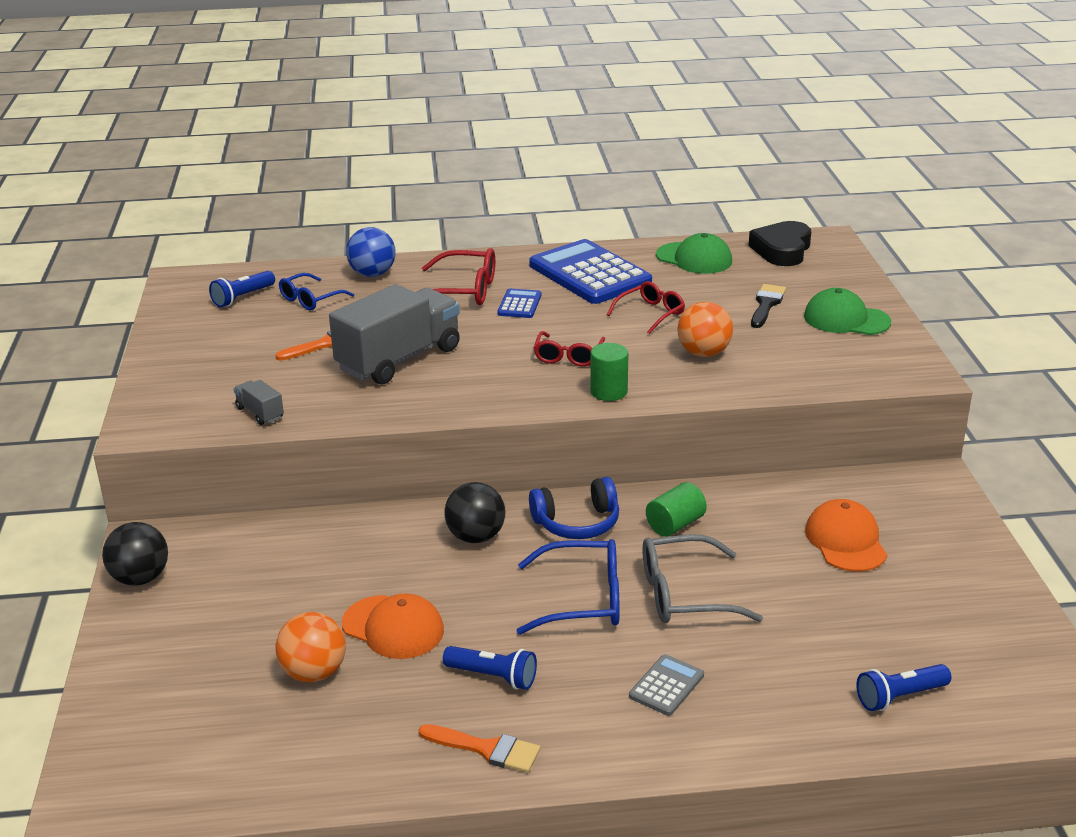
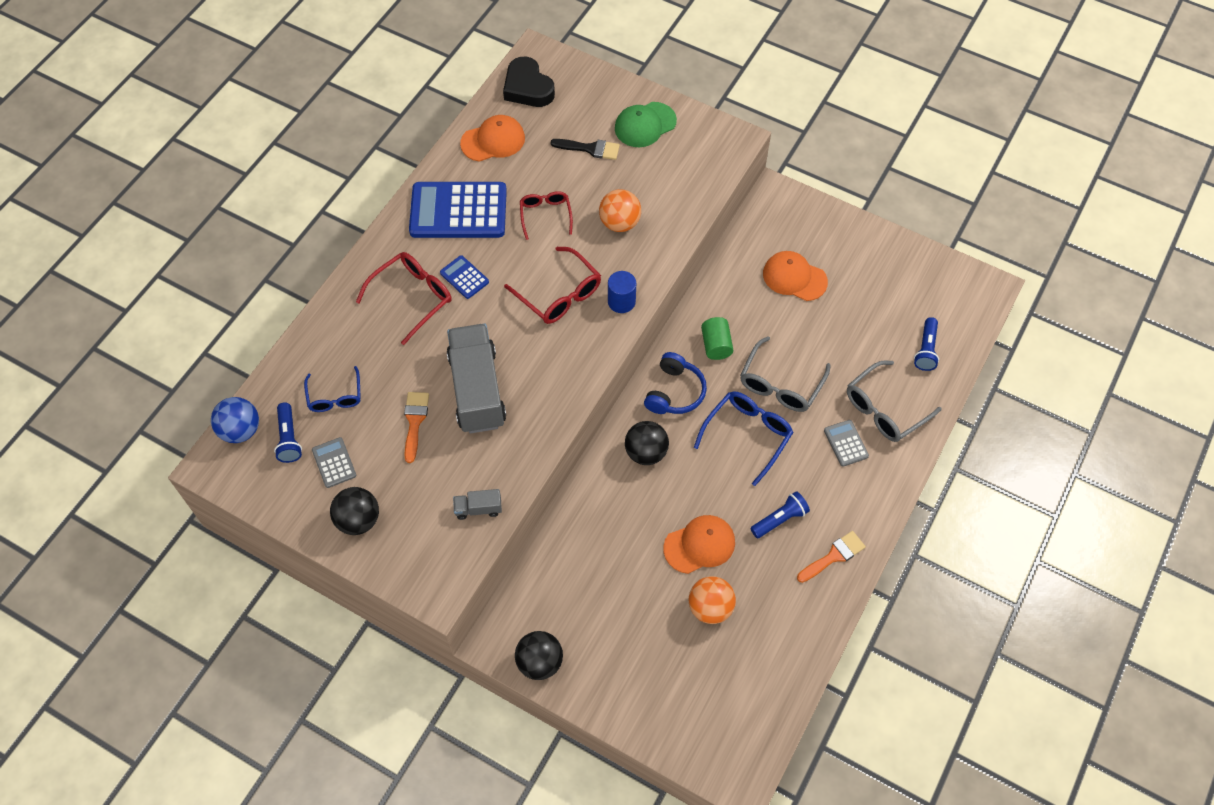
camera: 55 degrees left, 30 degrees up
(186, 360) = (358, 520): none -> black ball
(238, 326) = (334, 463): none -> grey calculator
(372, 274) = (331, 336): blue ball -> blue ball (240, 430)
(568, 356) = (559, 294): red glasses -> red glasses, size x1.52
(609, 392) = (621, 301): green cylinder -> blue cylinder
(694, 258) = (493, 141): green cap -> orange cap
(759, 699) = (884, 409): none -> grey glasses
(766, 304) = (590, 149): black brush -> black brush turned 135 degrees clockwise

